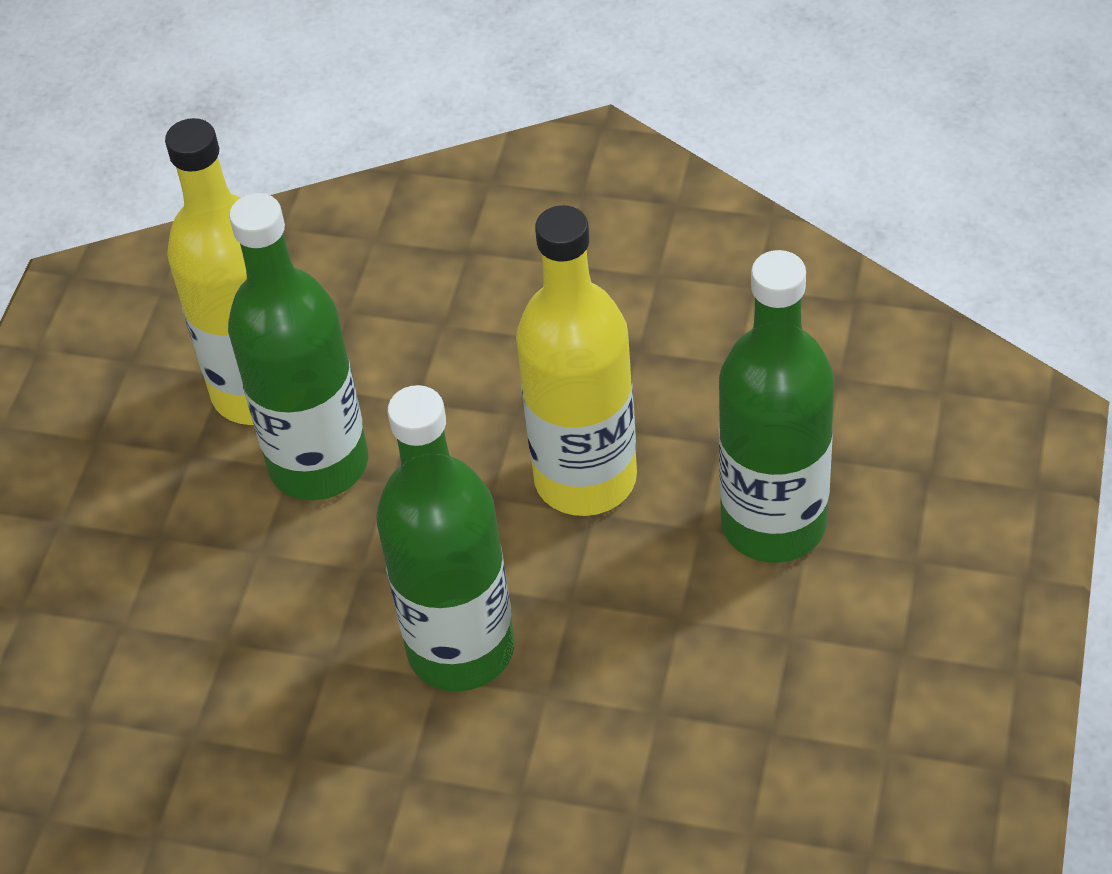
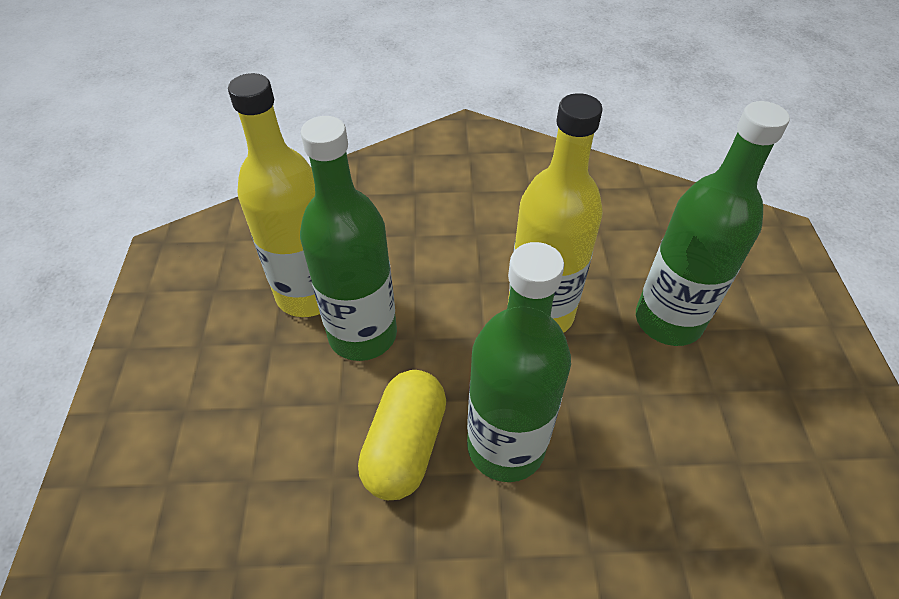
camera: 20 degrees left, 0 degrees up
(329, 622) = (405, 446): none -> yellow capsule

